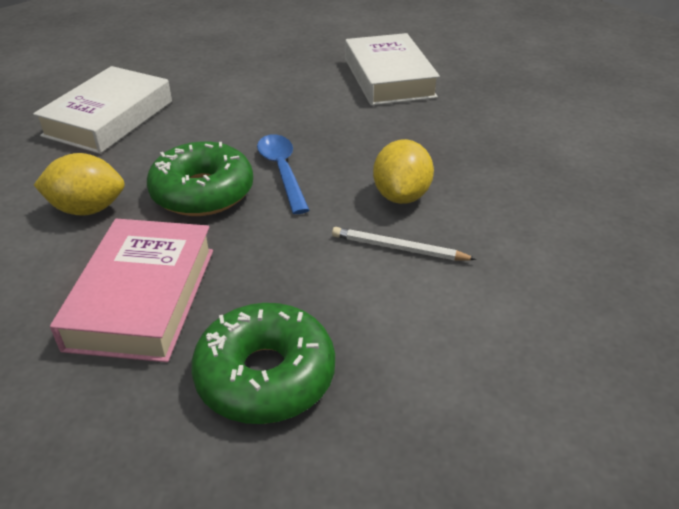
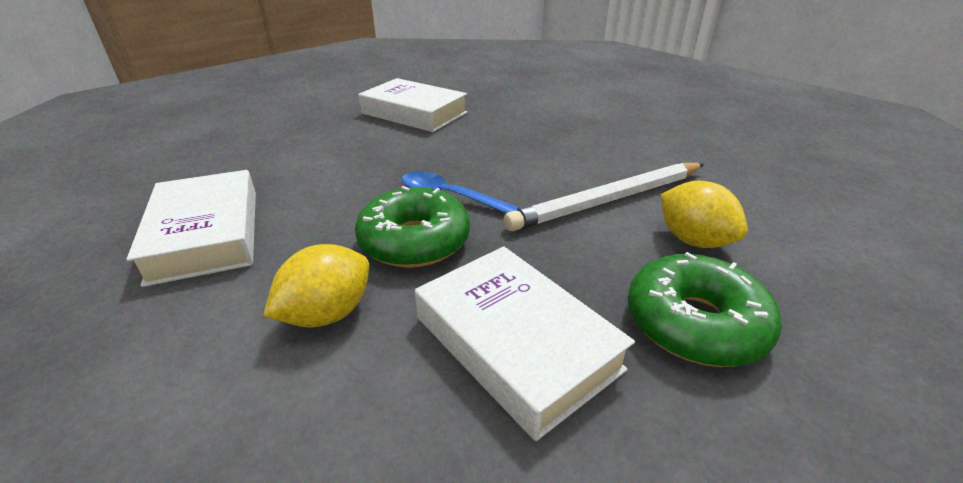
camera: 45 degrees left, 5 degrees down
(143, 297) = (516, 342): pink book -> white book
(399, 248) = (609, 200): white pencil -> white pencil, size x1.98
(401, 196) = (552, 172): yellow lemon -> yellow lemon (693, 240)

